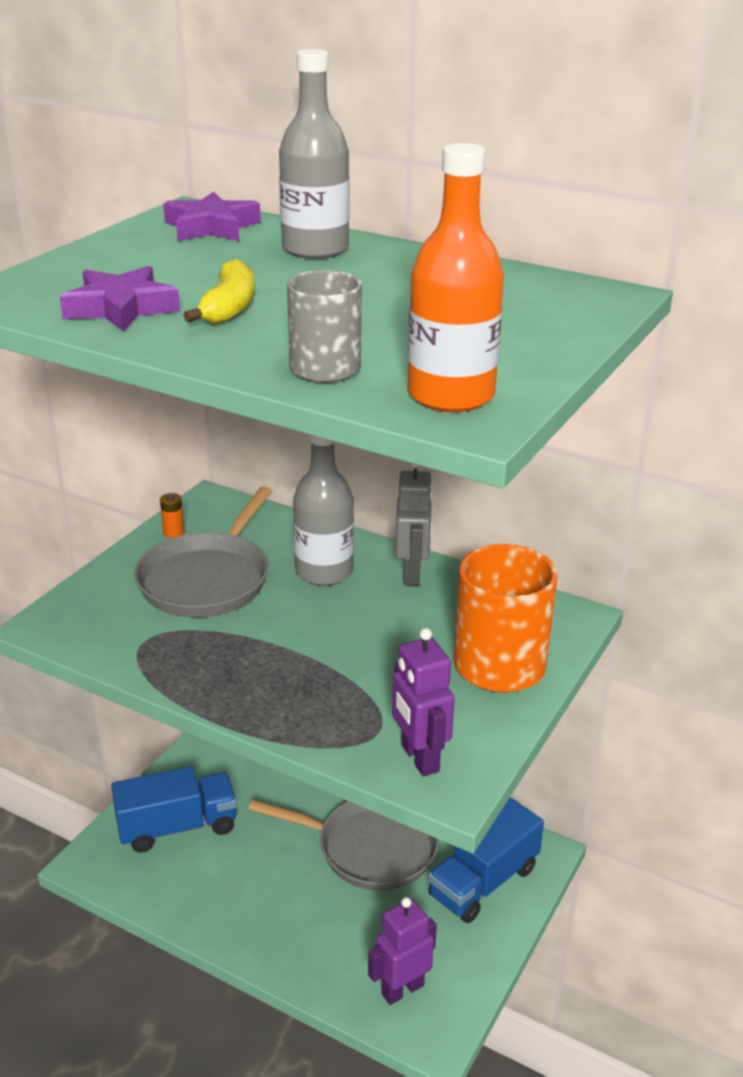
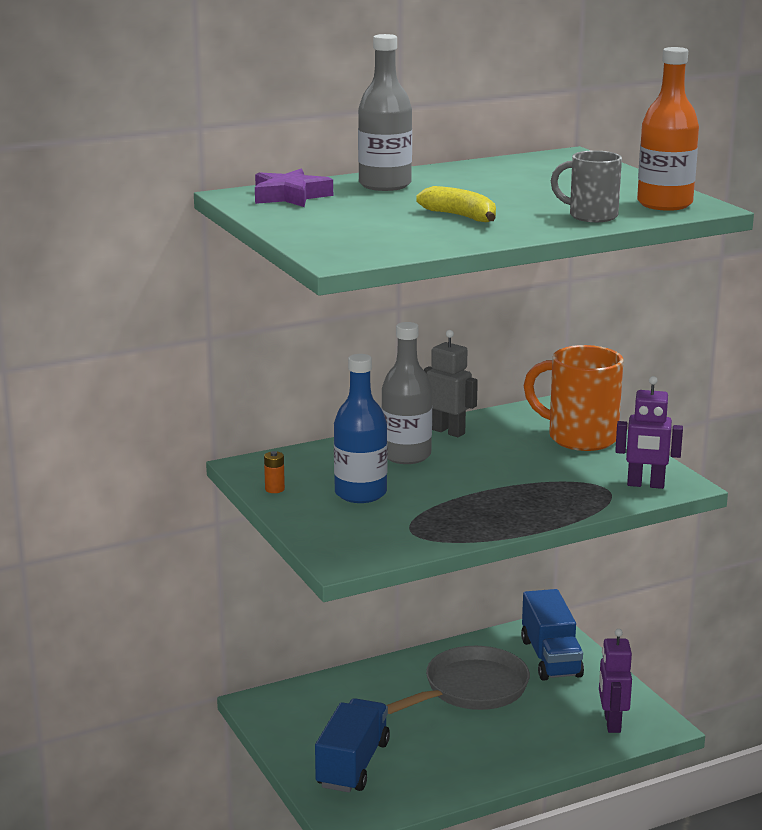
camera: 55 degrees left, 10 degrees down
(121, 308) = (419, 236): purple star -> none
(207, 579) = (360, 493): grey pan -> blue bottle

